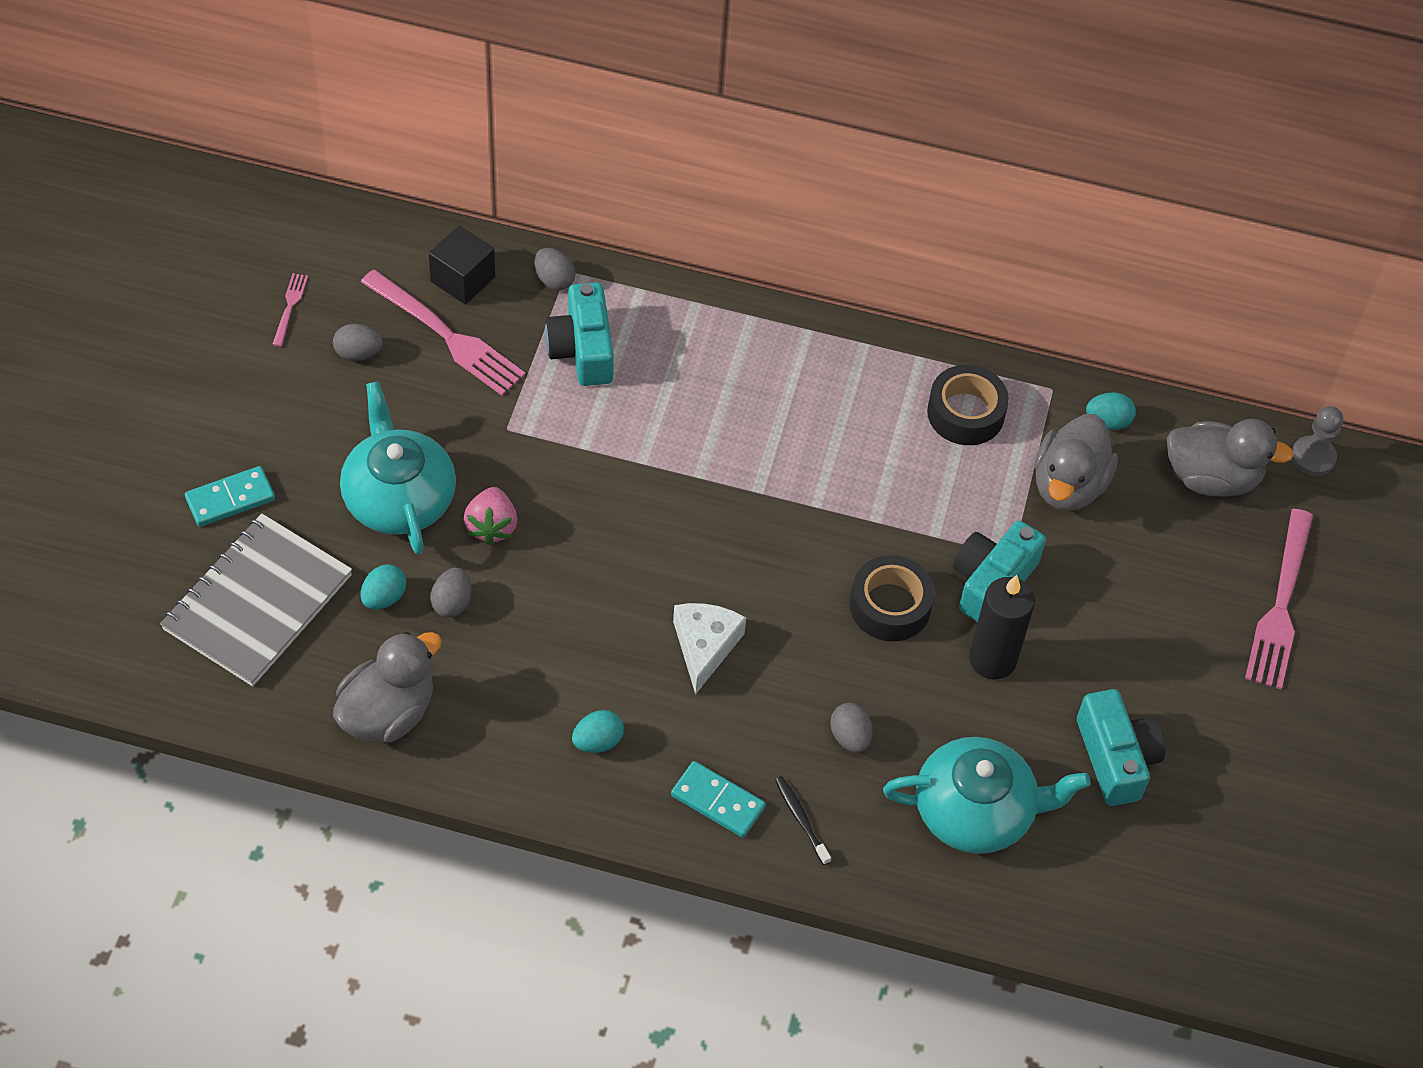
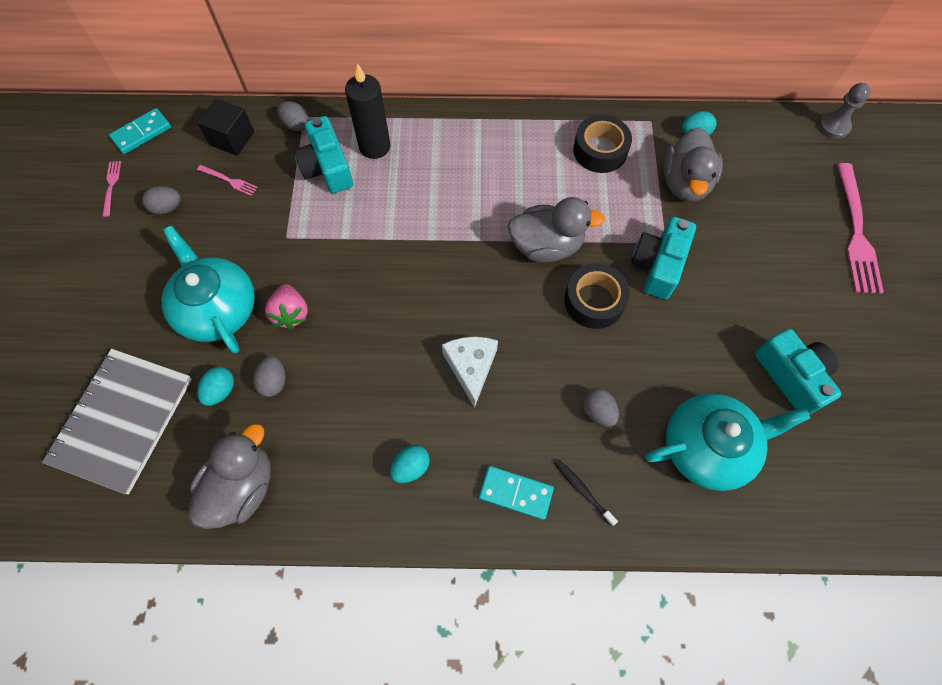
camera: 10 degrees left, 10 degrees up
(230, 499) = (88, 341): turquoise domino -> turquoise domino (142, 133)
(448, 336) = (229, 181): pink fork -> pink fork, size x0.46
(992, 659) = (679, 323): black candle -> black candle (374, 147)
(1211, 477) = (776, 155): grey duck -> grey duck (546, 246)

